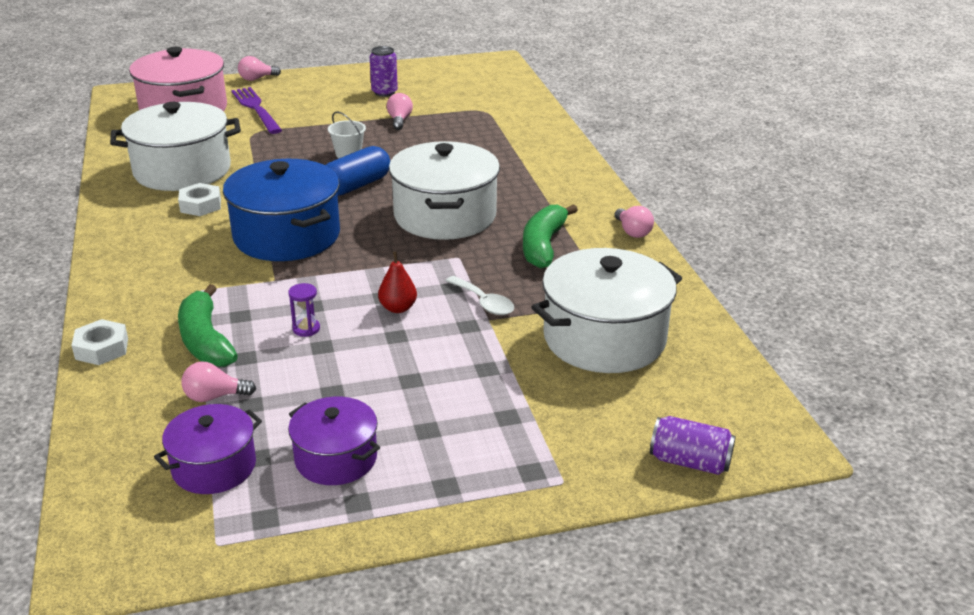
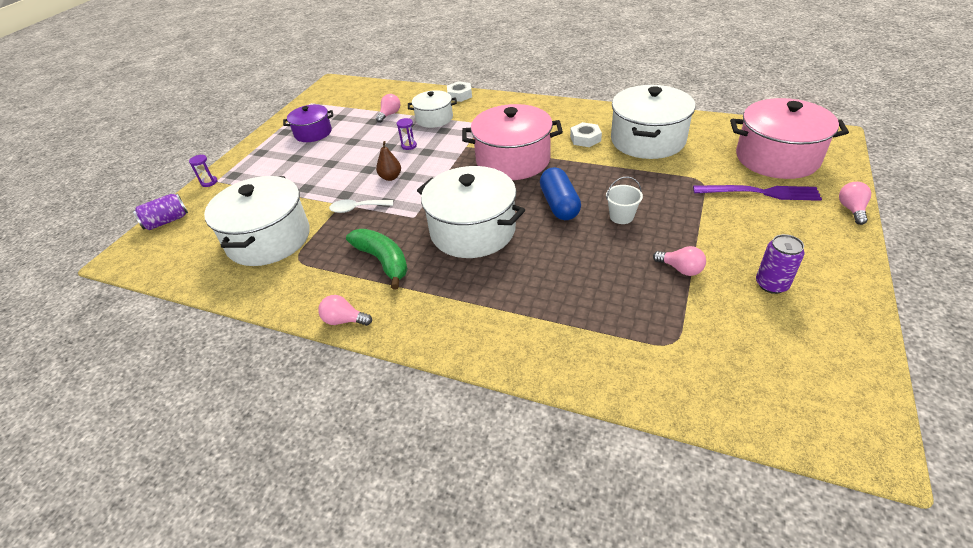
camera: 130 degrees right, 10 degrees up
(205, 340) = (434, 119): green banana -> white pot
(214, 466) = (348, 108): purple pot -> none
(287, 236) = (513, 160): blue pot -> pink pot
(398, 308) = (390, 177): red pear -> brown pear
(574, 489) = (209, 182): none -> purple hourglass

